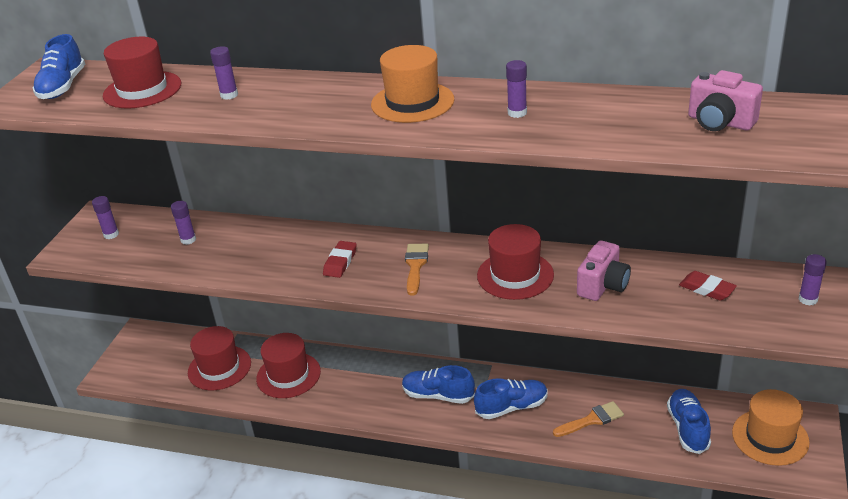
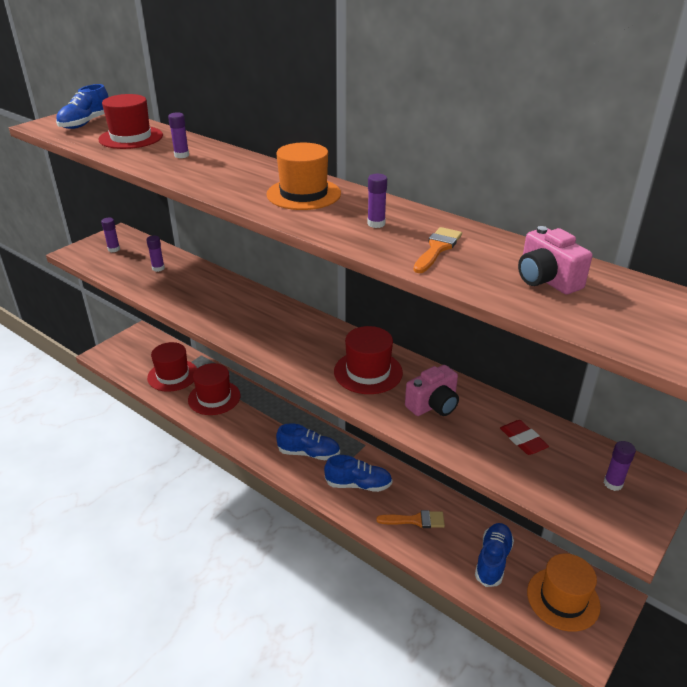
camera: 20 degrees right, 0 degrees up
(340, 262) = (246, 318): red eraser -> none
(415, 266) = (298, 339): orange brush -> orange brush (437, 248)
(438, 395) = (309, 453): blue shoe -> blue shoe turned 150 degrees clockwise

